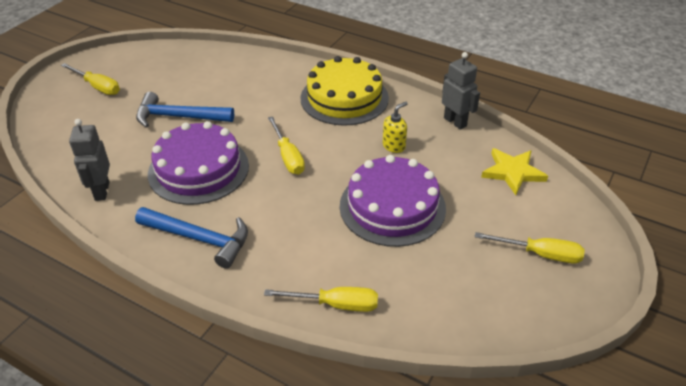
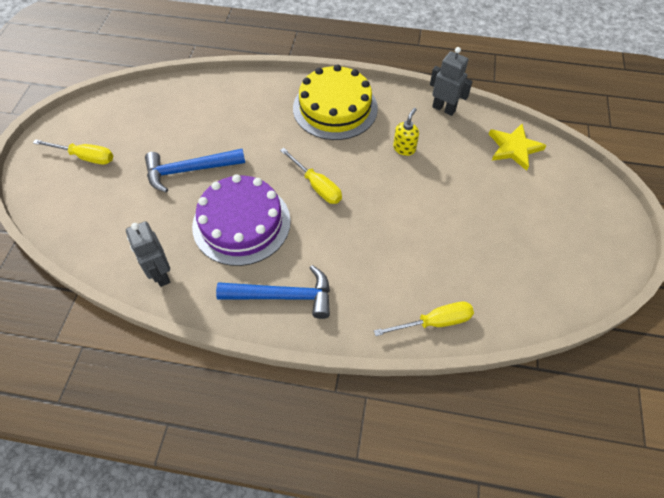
camera: 20 degrees left, 15 degrees up
(392, 207) = (433, 211): purple cake -> none
(540, 254) = (570, 222): yellow screwdriver -> none

